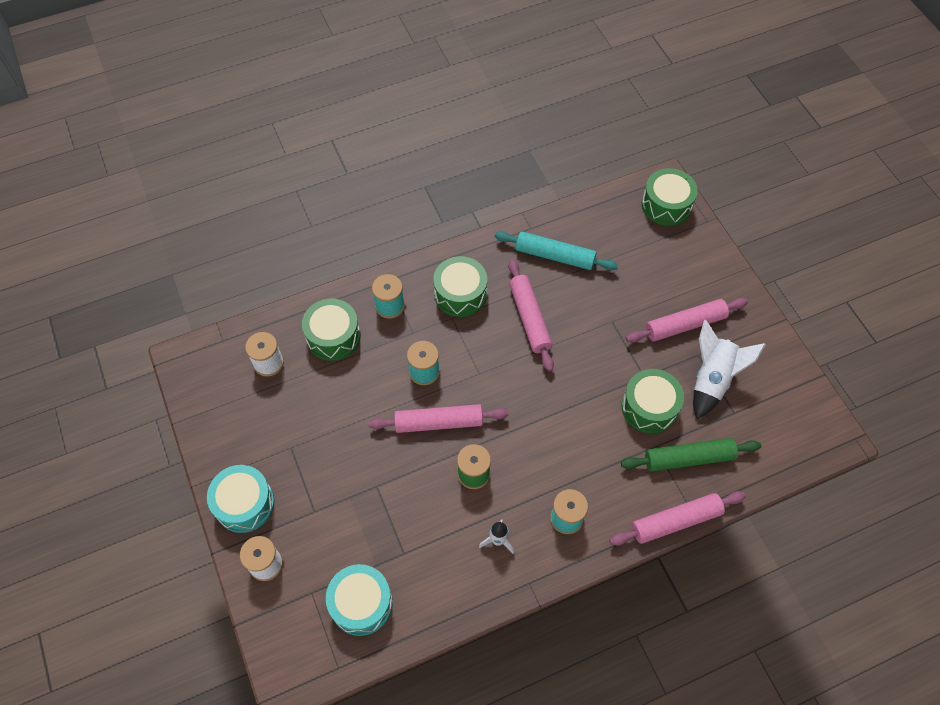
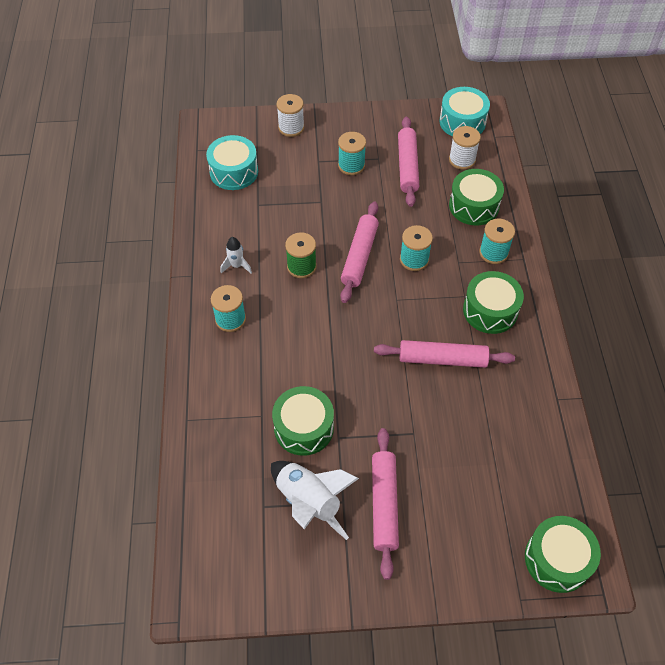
camera: 110 degrees right, 5 degrees down
(244, 503) = (343, 125): turquoise drum -> turquoise drum (462, 122)
(310, 473) = (351, 165): none -> turquoise spool
(555, 256) = (513, 409): turquoise rolling pin -> none
(675, 521) = (184, 402): pink rolling pin -> pink rolling pin (407, 166)
(688, 458) = (236, 440): green rolling pin -> none

